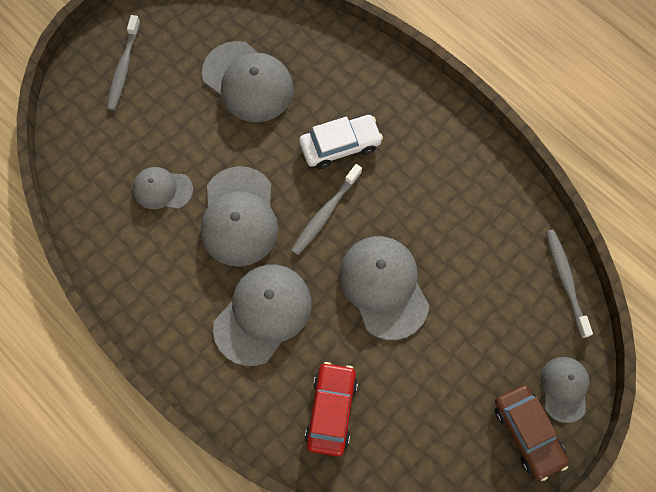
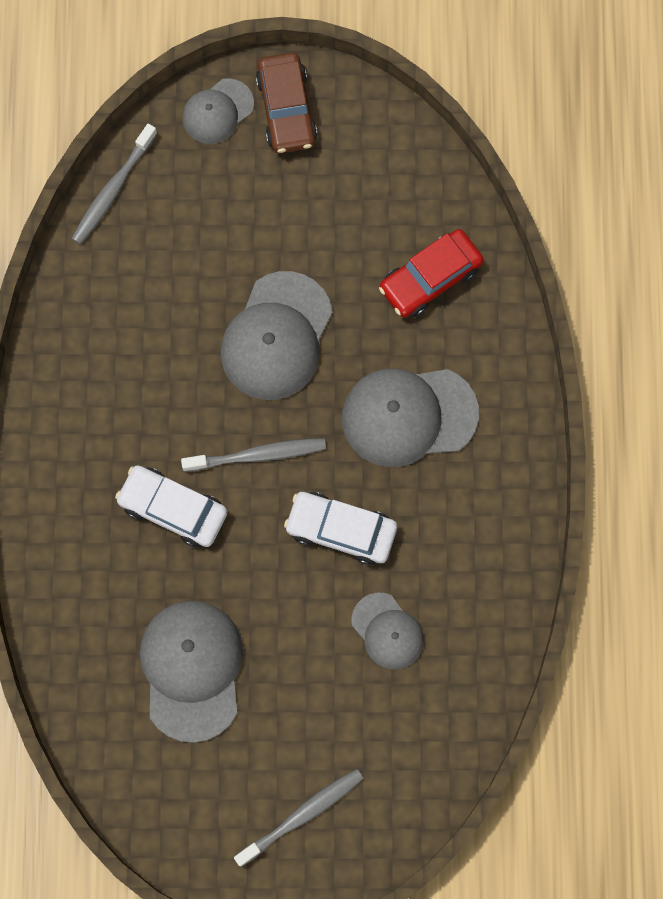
camera: 135 degrees left, 5 degrees up
(239, 217) = (341, 530): grey cap -> white car
(527, 433) = (286, 109): brown car -> brown car turned 150 degrees clockwise

